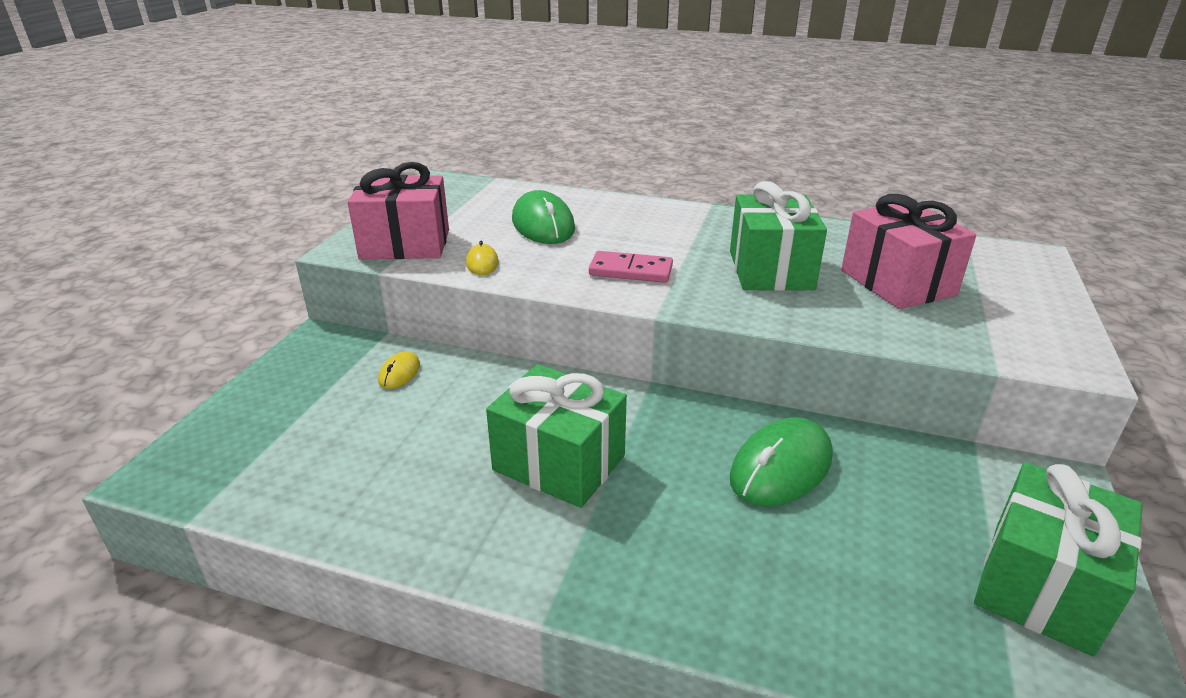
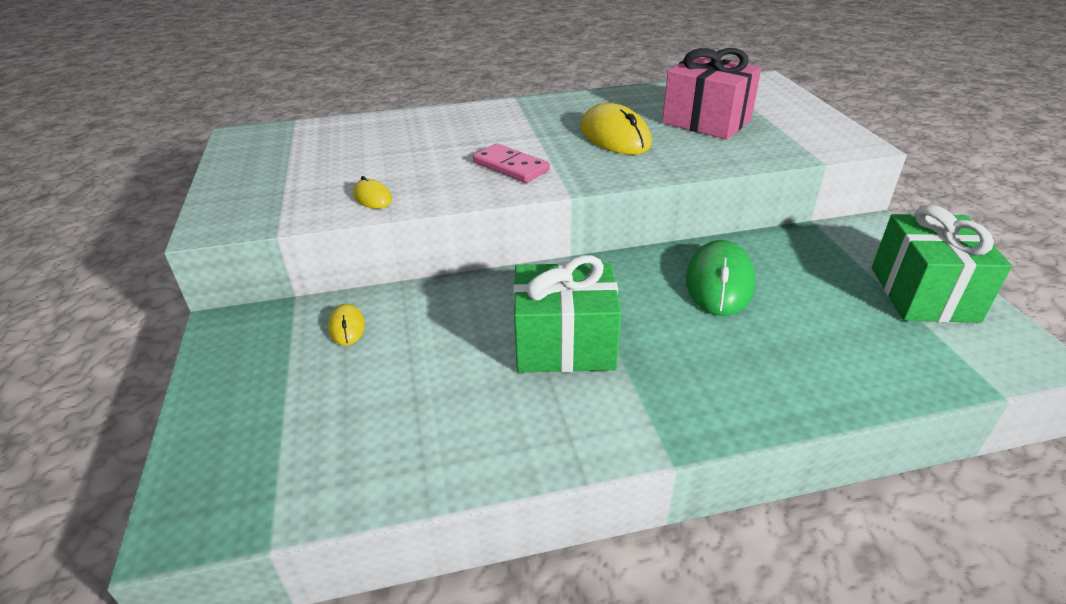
camera: 30 degrees left, 5 degrees up
(405, 244) = (274, 203): pink gift -> none
(543, 224) = (390, 149): green mouse -> none
(631, 271) = (511, 166): pink domino -> pink domino turned 60 degrees clockwise
(771, 270) = (615, 136): green gift -> yellow mouse

